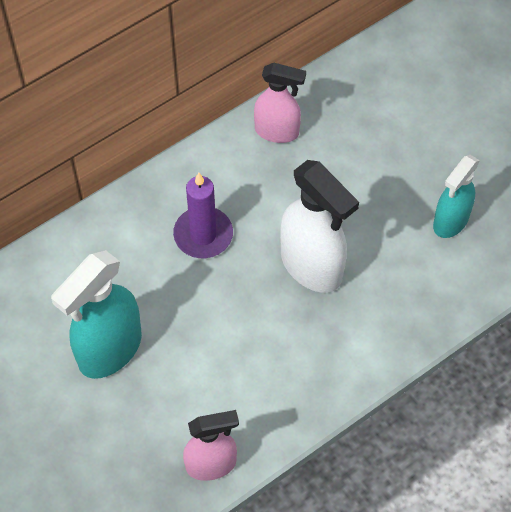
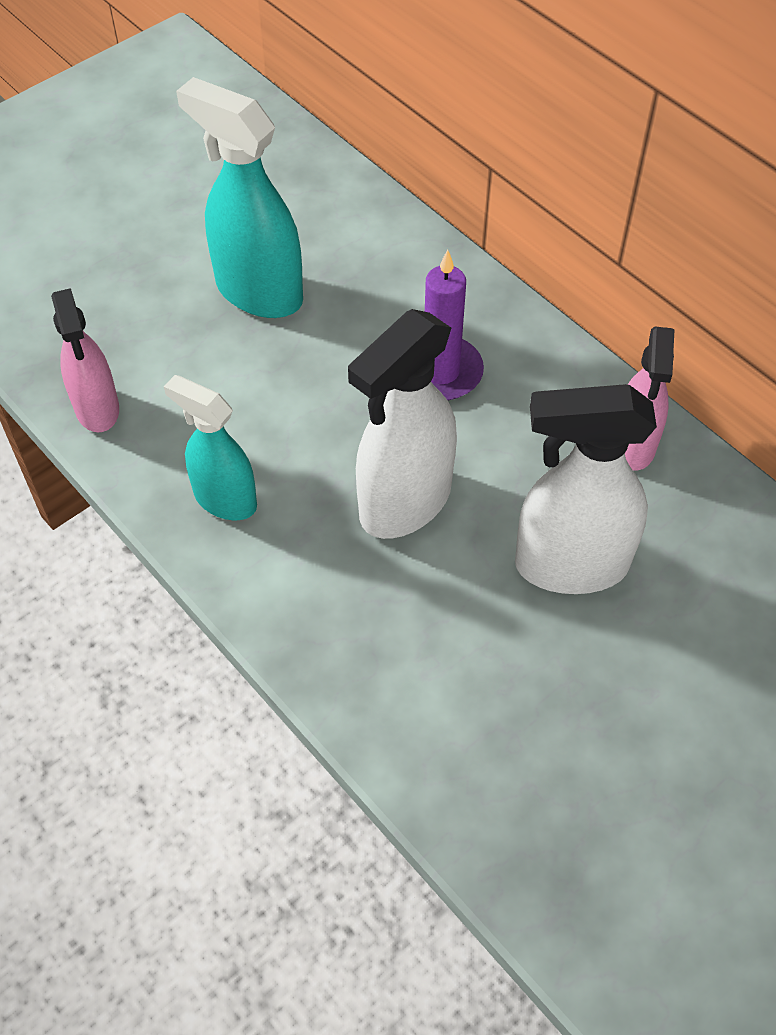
camera: 85 degrees right, 5 degrees down
(365, 179) = (569, 565): none -> white spray bottle
(450, 221) = (511, 691): turquoise spray bottle -> turquoise spray bottle (224, 499)

